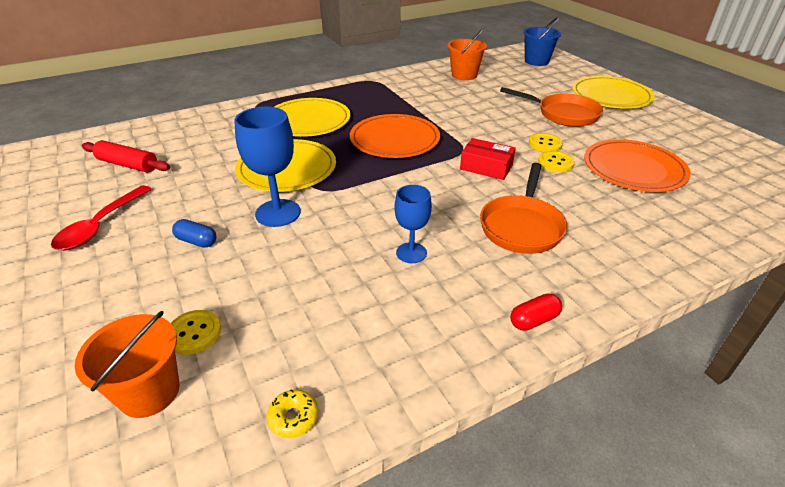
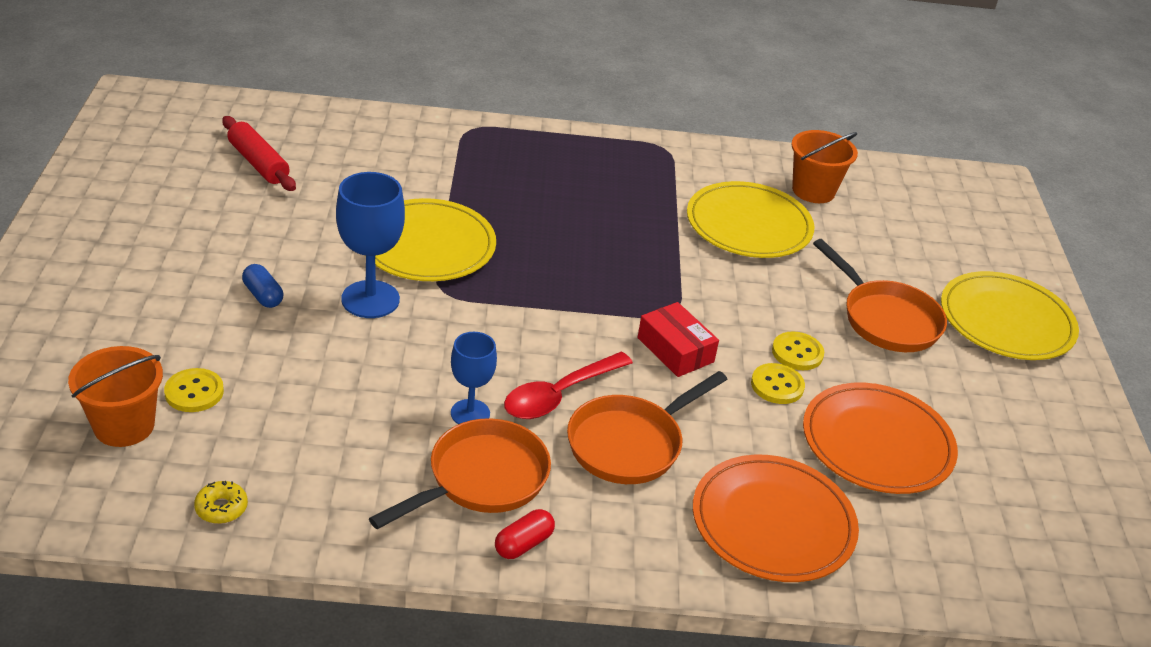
camera: 25 degrees right, 0 degrees up
(100, 226) = (184, 234): red spoon -> red spoon (559, 395)
(308, 121) = (514, 183): yellow plate -> yellow plate (749, 225)
(394, 139) = (598, 259): orange plate -> orange plate (773, 522)
(462, 291) = (481, 479): none -> orange pan
(534, 320) = (523, 544): red capsule -> red capsule turned 45 degrees counterclockwise
(536, 61) = (965, 210): blue bucket -> none

